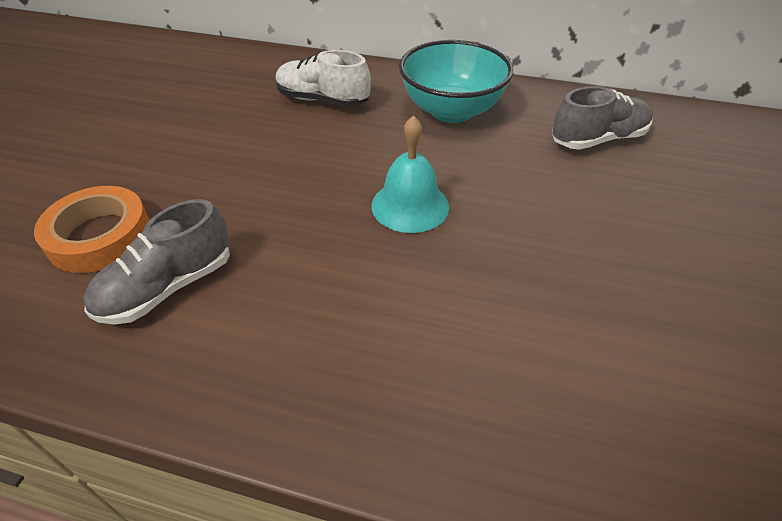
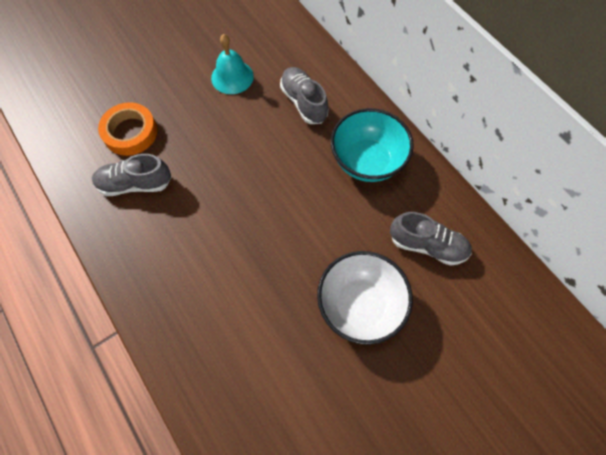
camera: 40 degrees right, 20 degrees up
(322, 100) = (303, 102): white shoe -> grey shoe
(410, 205) = (274, 214): turquoise bell -> turquoise bell (232, 77)
(613, 226) = (360, 305): none -> white bowl

